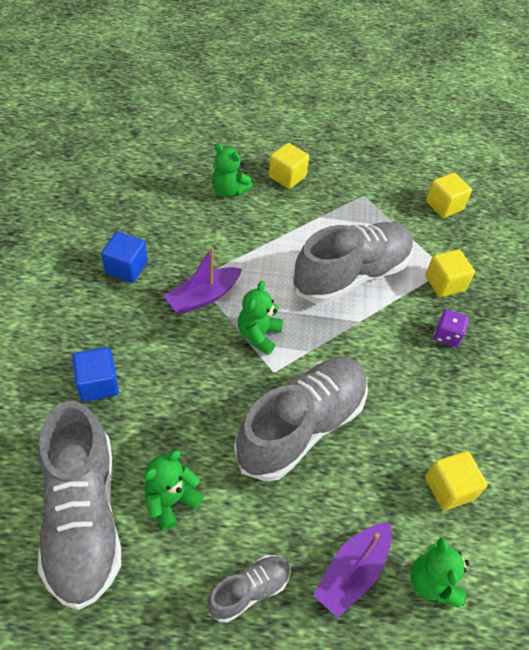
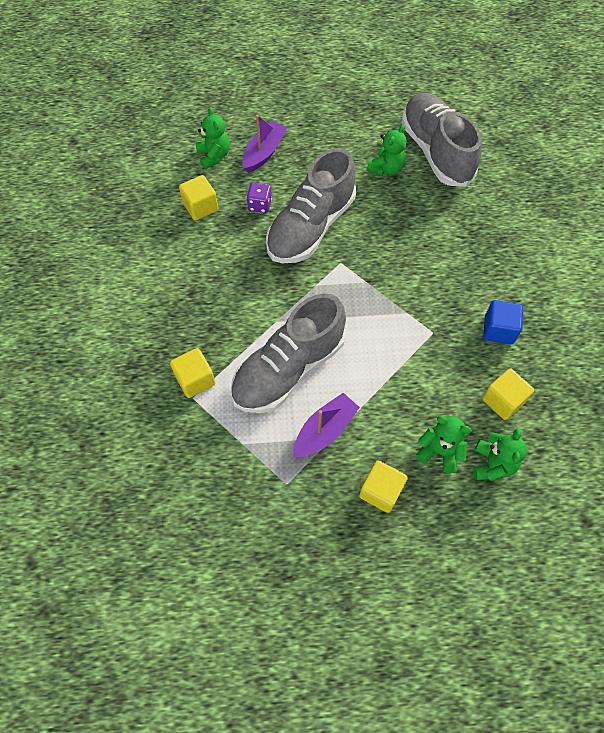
camera: 175 degrees right, 10 degrees up
(98, 384) = (469, 228): blue cube -> none
(203, 297) = (419, 315): purple boat -> purple boat (325, 431)
(249, 590) = (324, 135): grey shoe -> none
(258, 335) = (361, 290): green teddy bear -> green teddy bear (492, 464)
(444, 206) = (190, 491): yellow cube -> yellow cube (503, 400)
(447, 335) = (196, 323): purple dice -> purple dice (260, 205)

